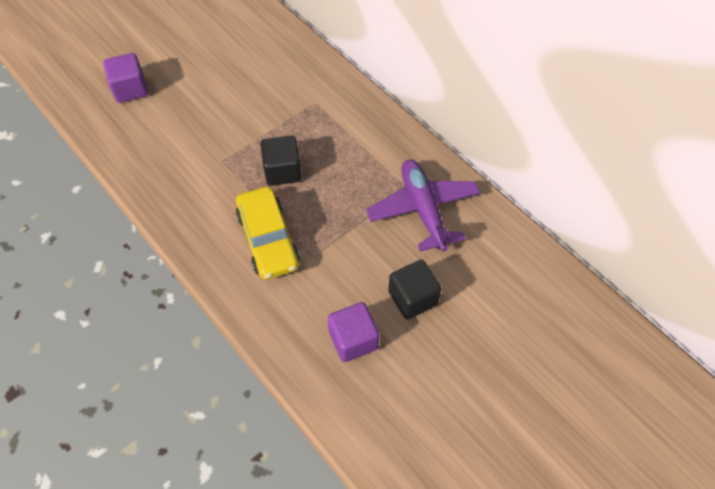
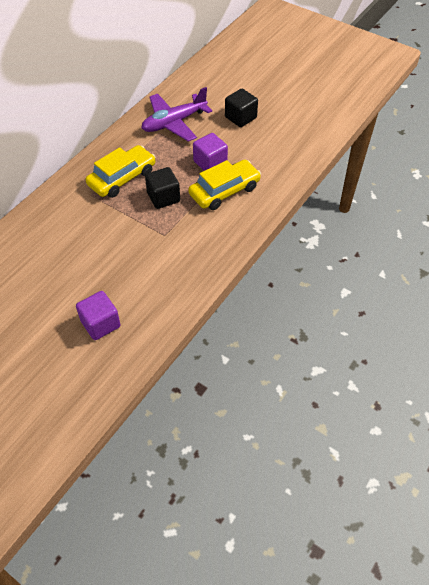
camera: 105 degrees left, 5 degrees down
(332, 135) = (122, 178): none -> yellow car
(353, 340) = (279, 137): purple cube -> purple cube (210, 163)

